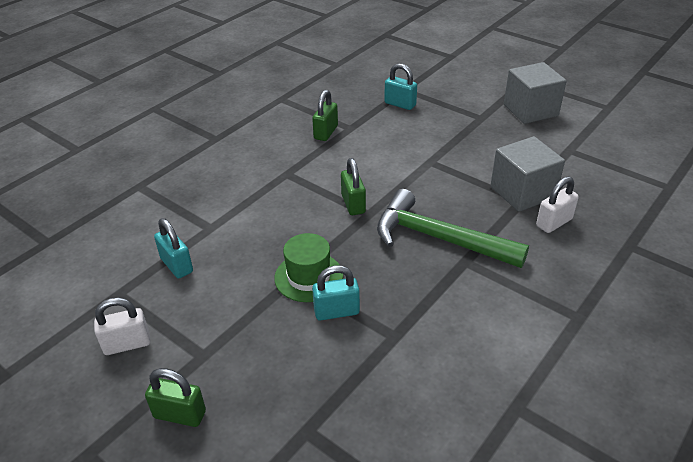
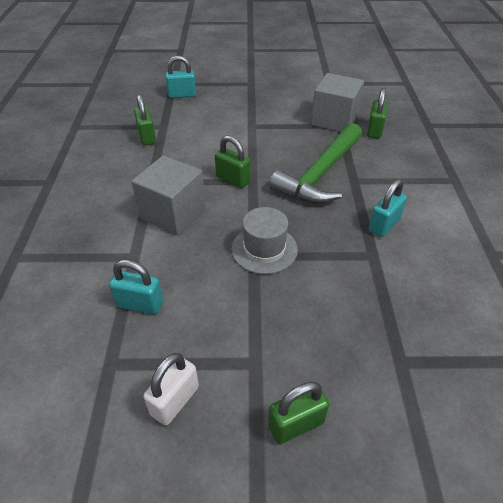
camera: 40 degrees left, 5 degrees up
(308, 277) = (264, 249): green hat -> grey hat
(336, 311) = (315, 262): turquoise padlock -> turquoise padlock (384, 225)
(439, 238) = (320, 174): green hammer -> green hammer turned 45 degrees counterclockwise
(530, 110) = (277, 67): grey cube -> grey cube (173, 213)
(554, 222) = (374, 130): white padlock -> green padlock

